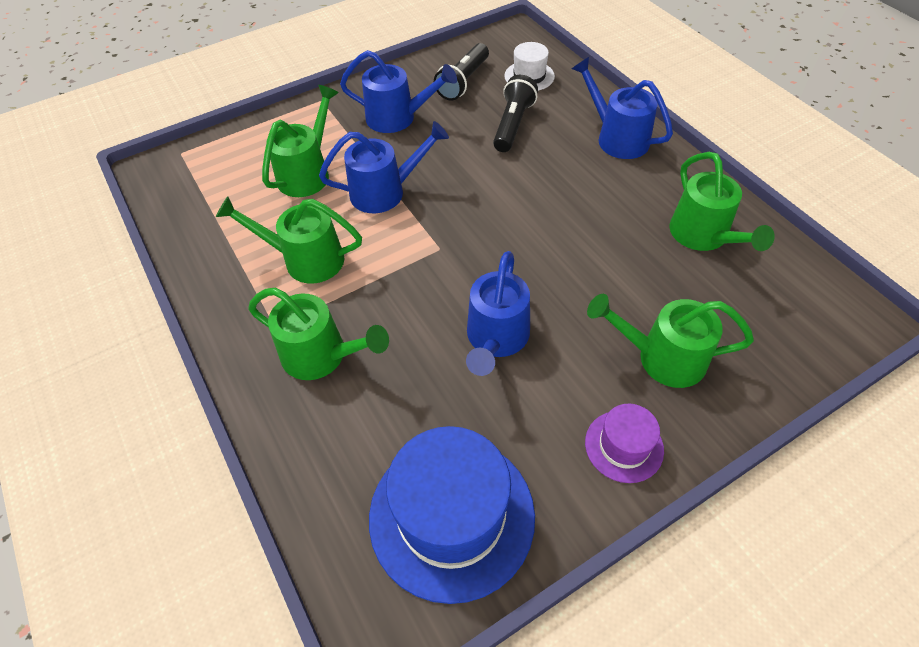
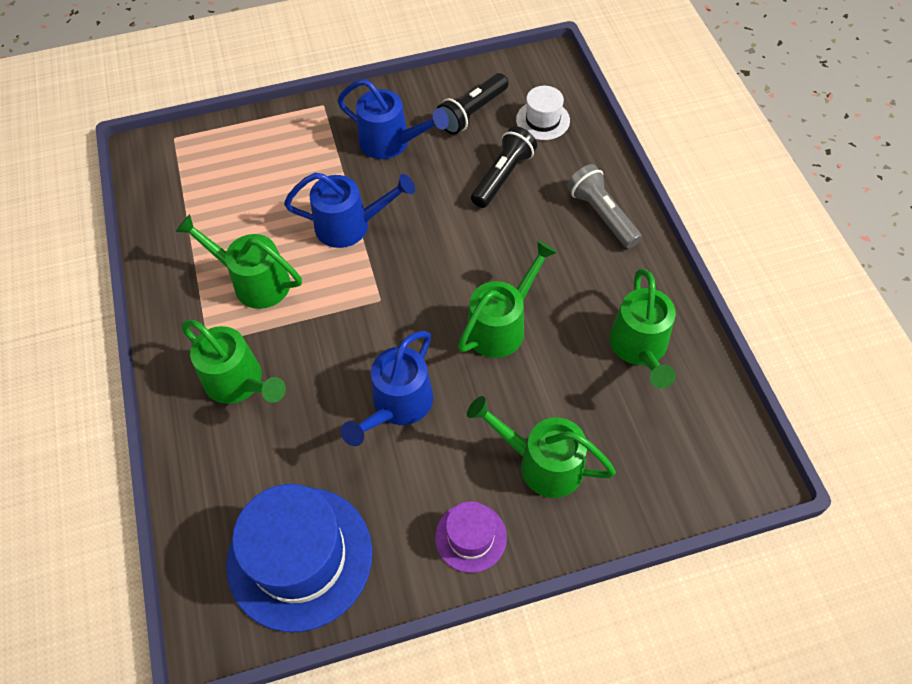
camera: 15 degrees right, 5 degrees up
(308, 172) = (285, 187): green watering can -> green watering can (502, 325)
(616, 137) = (602, 215): blue watering can -> grey flashlight

